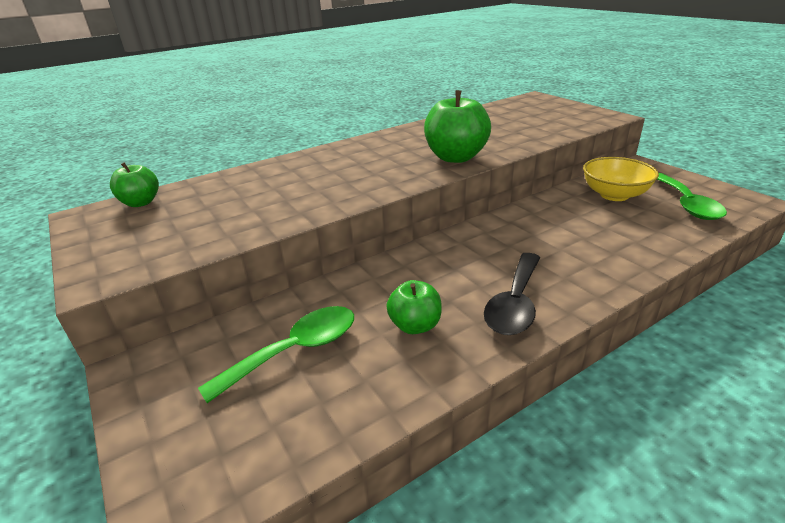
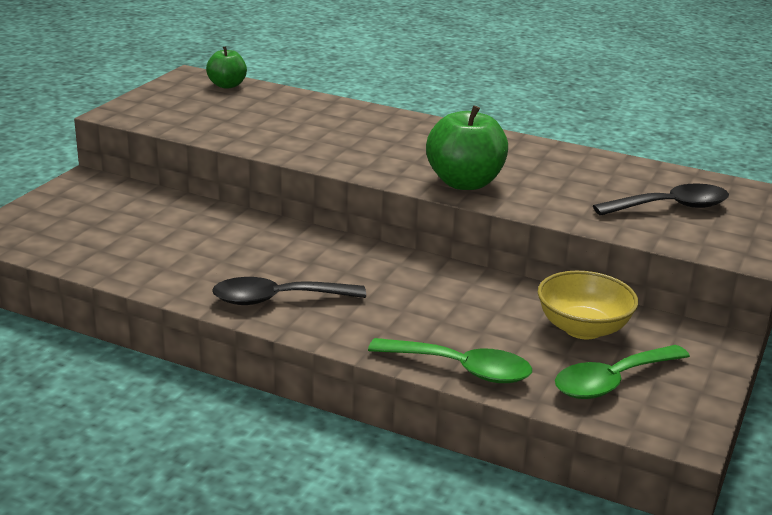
camera: 55 degrees right, 5 degrees down
(295, 351) = (143, 225): green spoon -> green spoon (461, 369)
(415, 325) = (209, 262): green apple -> none
(538, 117) = (670, 207): none -> black spoon

